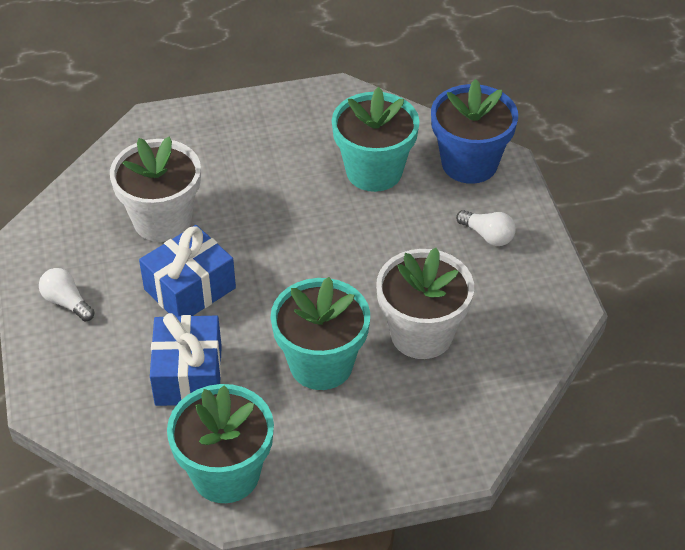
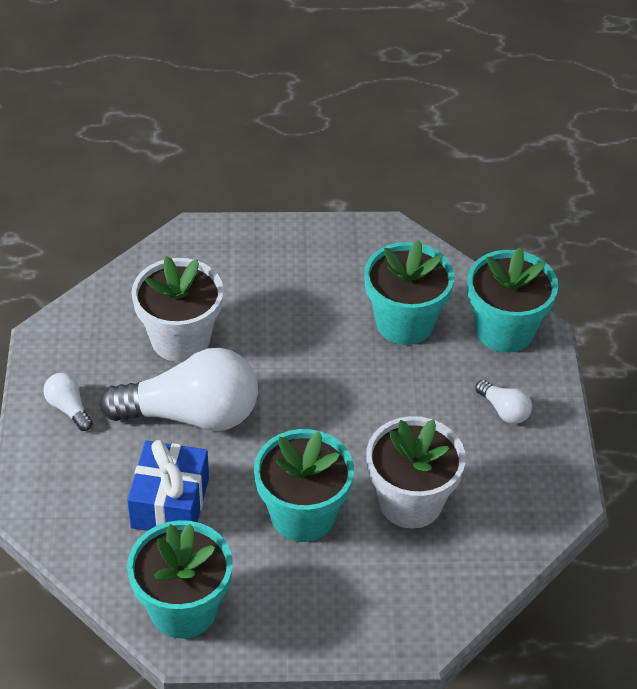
camera: 10 degrees right, 0 degrees up
(189, 288) = (191, 415): blue gift -> white light bulb
(469, 163) = (505, 330): blue flower pot -> turquoise flower pot

